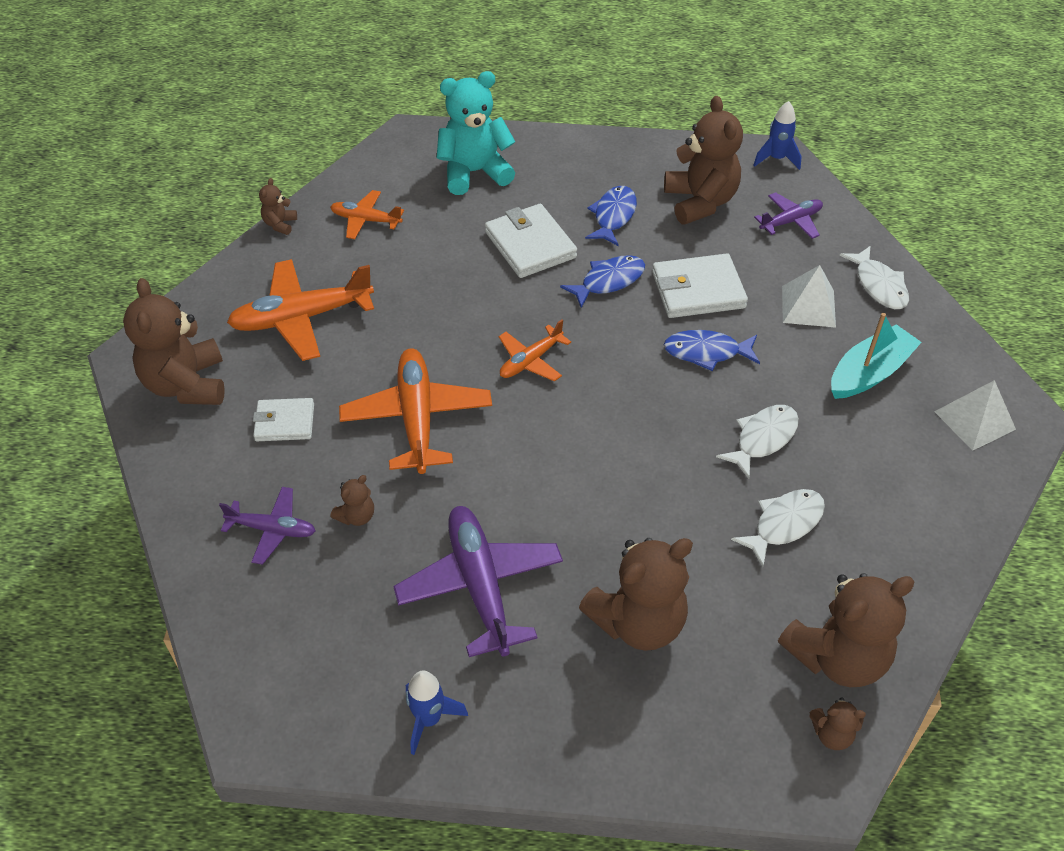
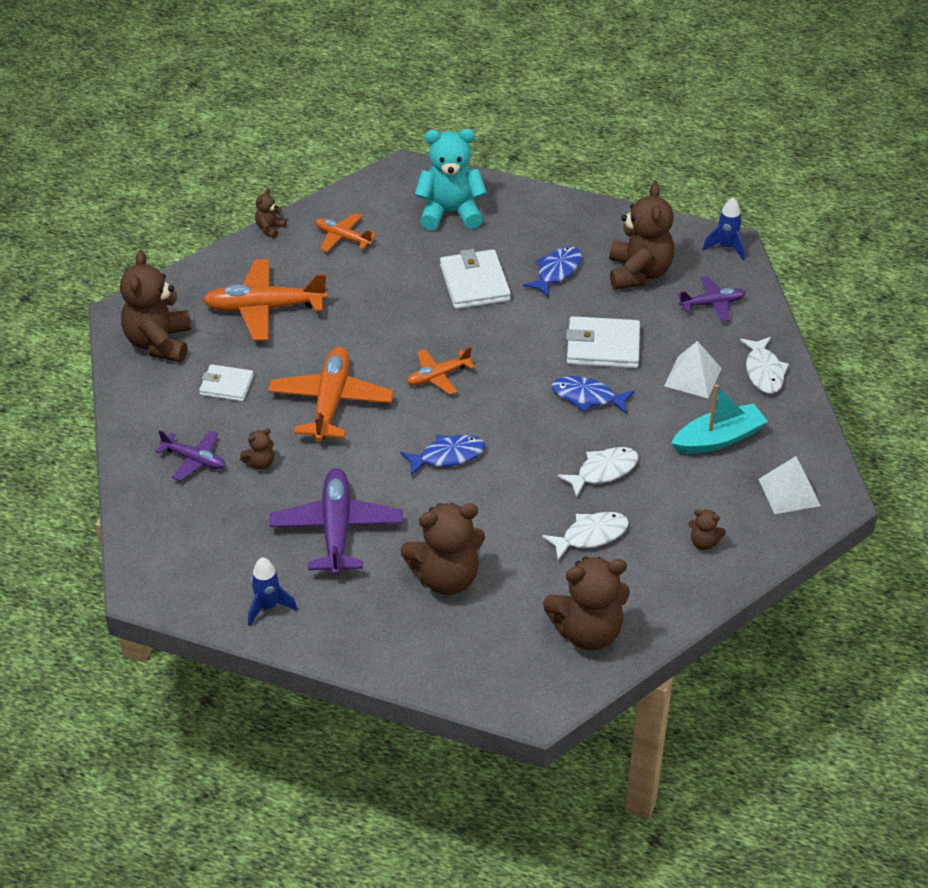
camera: 15 degrees right, 5 degrees down
(608, 281) = (529, 325): blue fish -> blue fish (448, 456)
(831, 734) = (559, 679): brown teddy bear -> brown teddy bear (704, 543)

